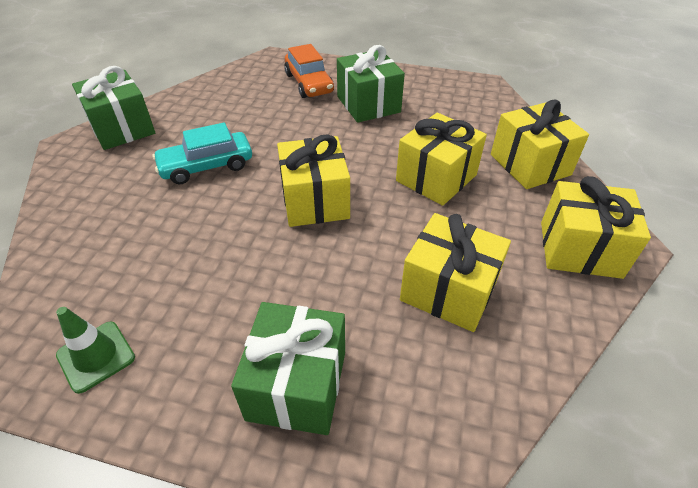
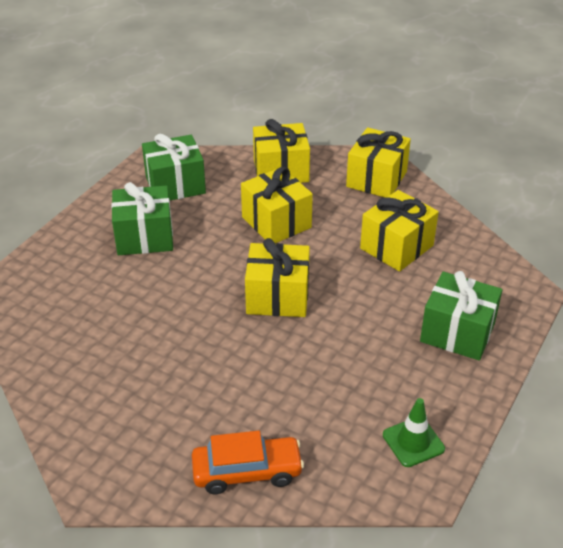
camera: 75 degrees left, 5 degrees down
(122, 128) = (83, 438): green gift -> green gift (175, 185)
(206, 166) = (194, 365): turquoise car -> none
(309, 83) = (77, 272): orange car -> orange car (247, 472)

